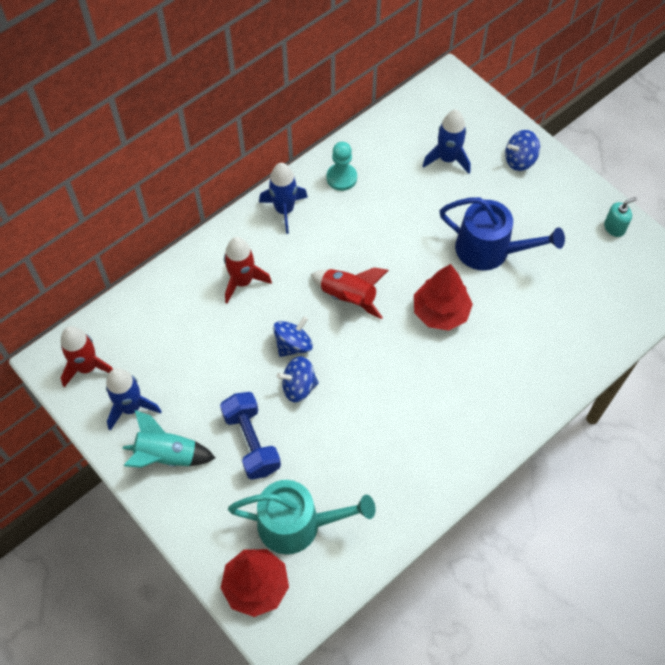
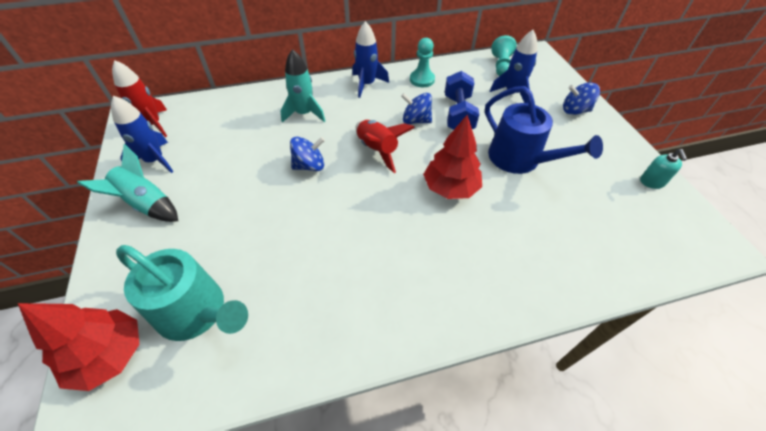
camera: 25 degrees right, 10 degrees down
(242, 281) = (304, 114): red rocket -> turquoise rocket
(251, 442) = (218, 222): blue dumbbell -> blue dumbbell (458, 114)
(298, 386) = (290, 196): blue spinning top -> blue spinning top (415, 120)
(418, 120) = (501, 66): none -> turquoise pawn
(614, 227) = (652, 182): turquoise soap dispenser -> turquoise soap dispenser turned 90 degrees clockwise

